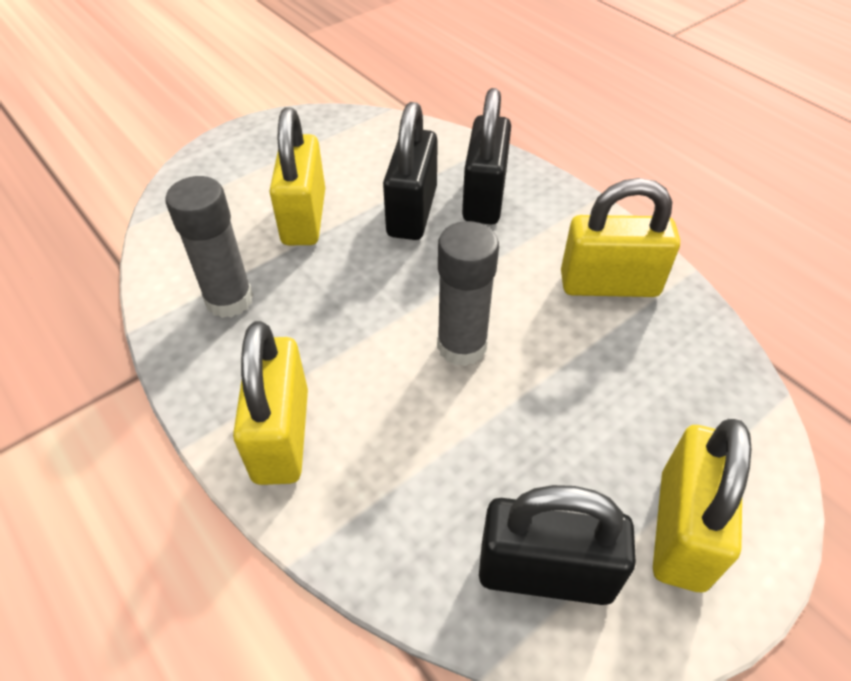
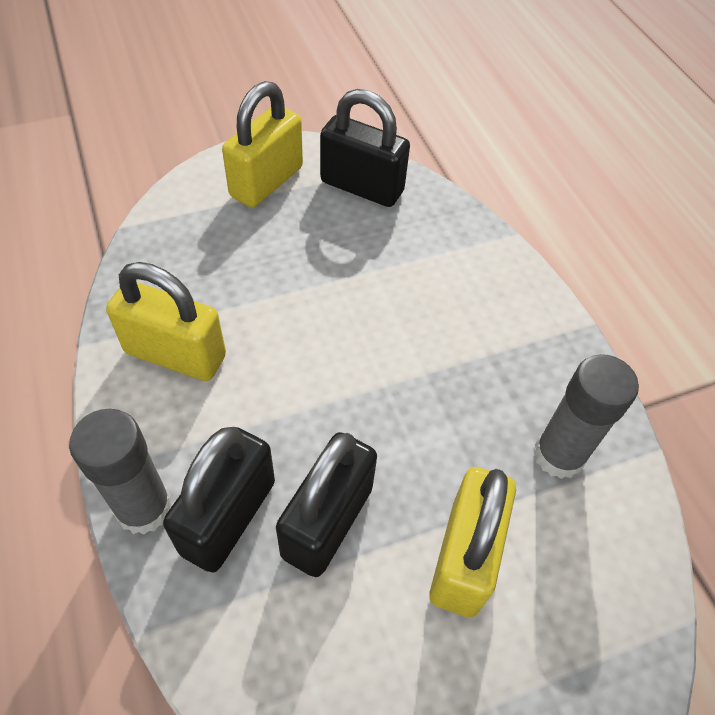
camera: 165 degrees left, 5 degrees up
(281, 435) = (515, 309): yellow padlock -> none
(461, 346) = (346, 337): grey glue stick -> grey glue stick (144, 508)

